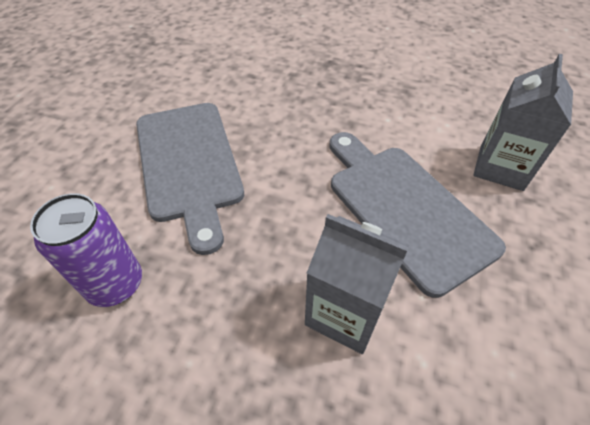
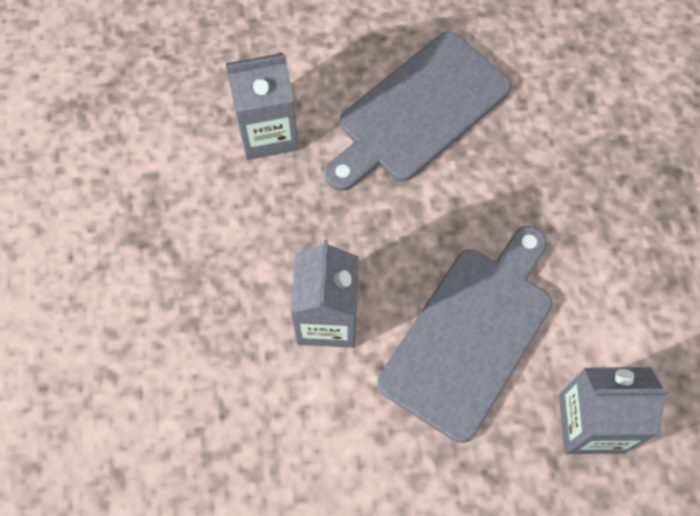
camera: 65 degrees right, 15 degrees up
(115, 284) = (268, 133): purple can -> grey carton

